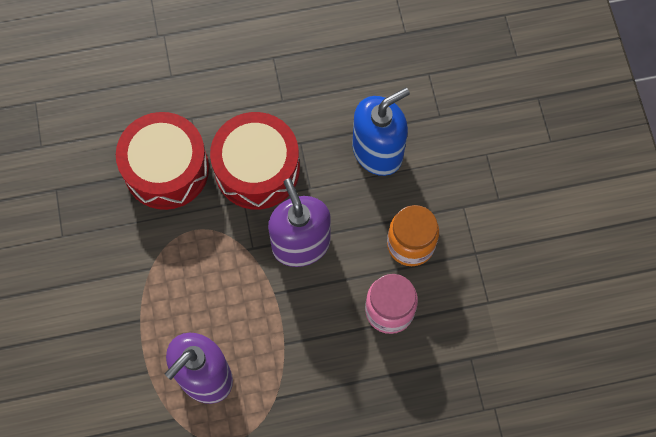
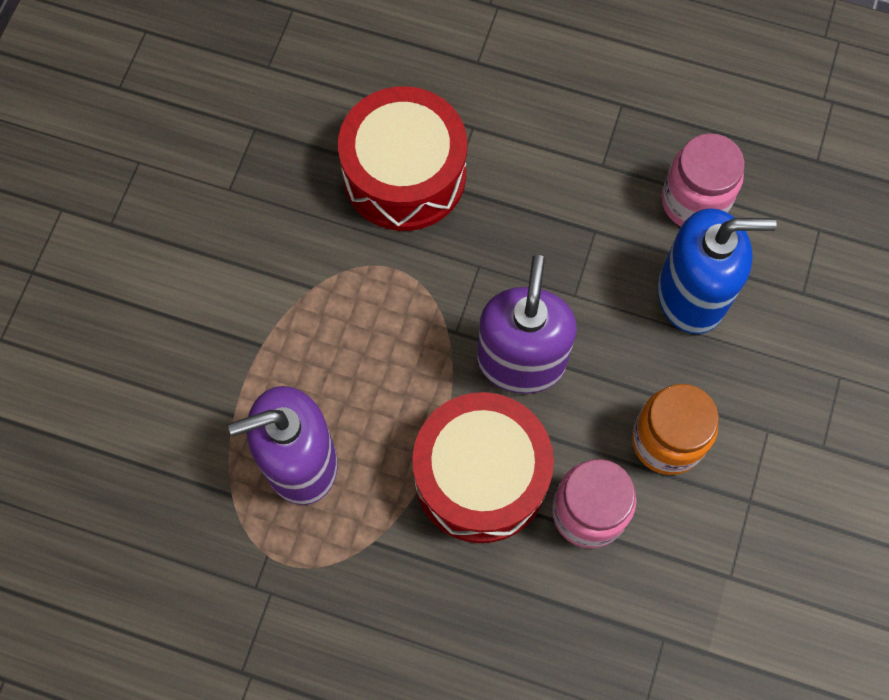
camera: 30 degrees right, 0 degrees up
(257, 169) = (519, 234): red drum -> red drum (480, 476)
(348, 95) = (694, 201): none -> pink jar

